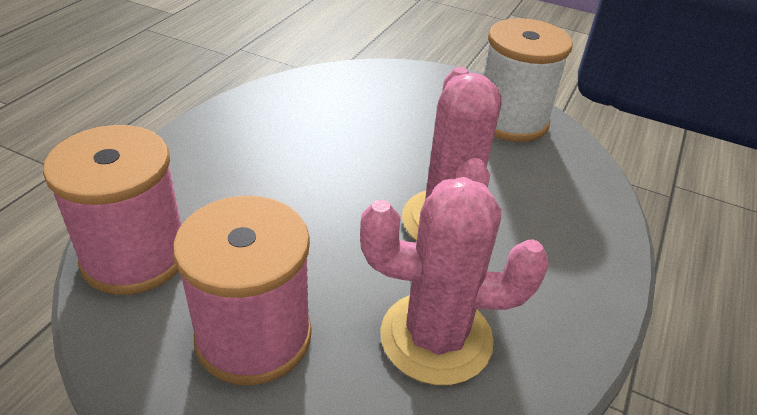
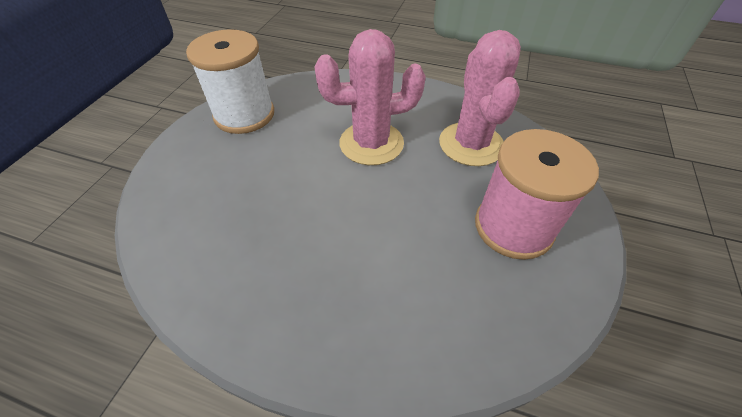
camera: 95 degrees left, 10 degrees up
(135, 256) = (478, 333): pink spool -> none

